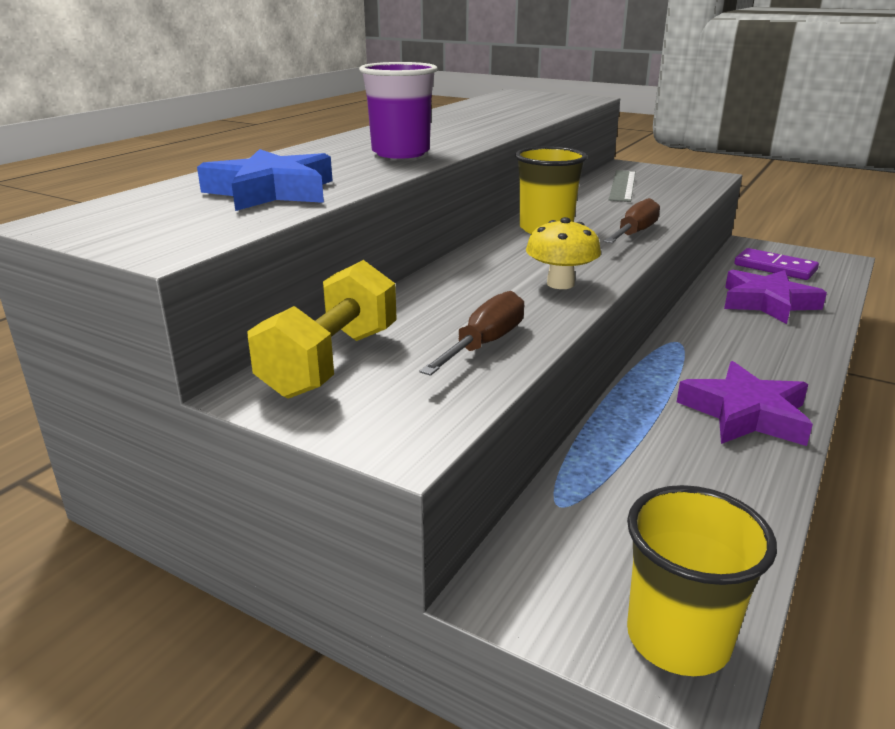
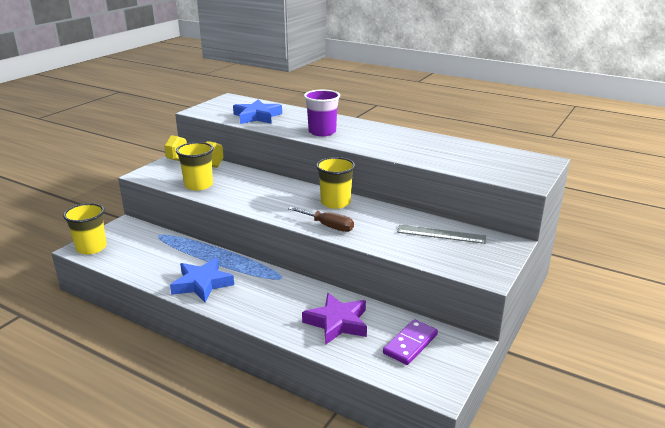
camera: 90 degrees right, 0 degrees up
(484, 344) = (198, 185): brown screwdriver -> yellow cup
(560, 284) = (254, 201): yellow mushroom -> none
(745, 414) = (202, 284): purple star -> blue star

